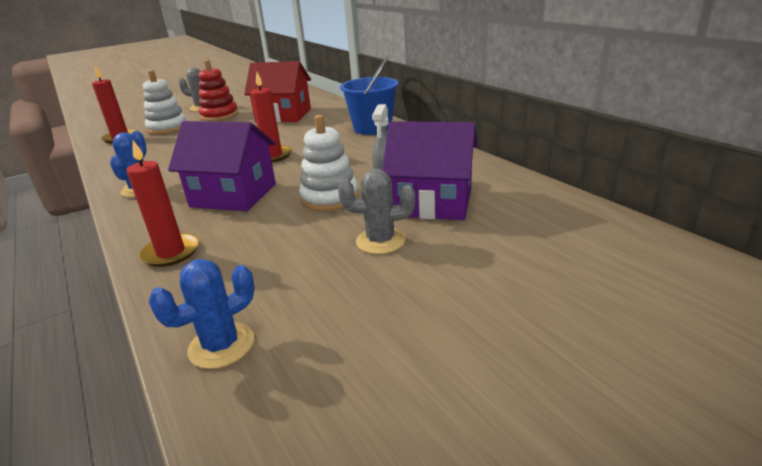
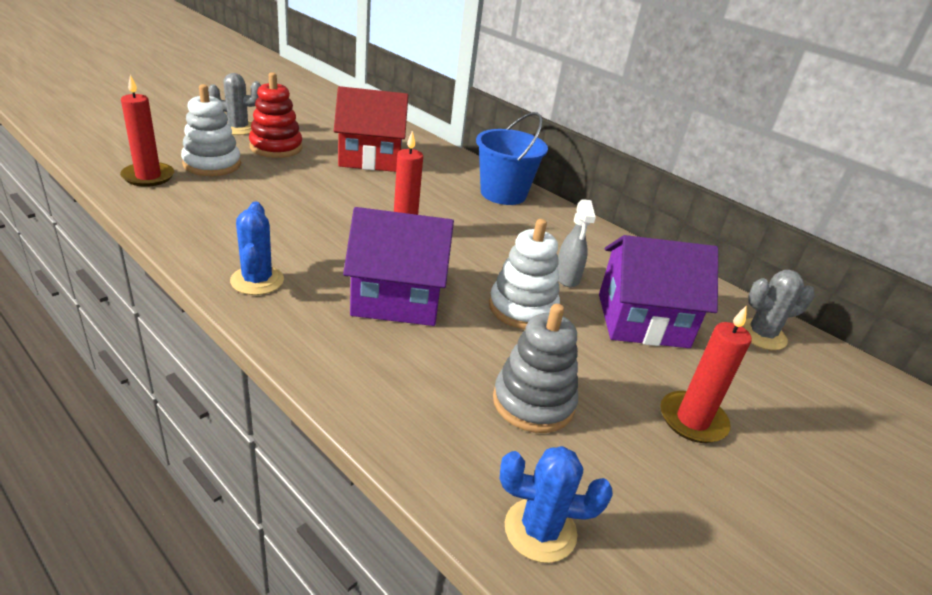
camera: 20 degrees left, 5 degrees up
(171, 253) = (380, 392): red candle -> red candle (692, 420)
(221, 345) = (540, 530): blue cactus -> blue cactus turned 60 degrees clockwise
(288, 259) = (533, 402): none -> grey stacking toy
(380, 241) = (620, 377): grey cactus -> grey cactus (761, 335)

